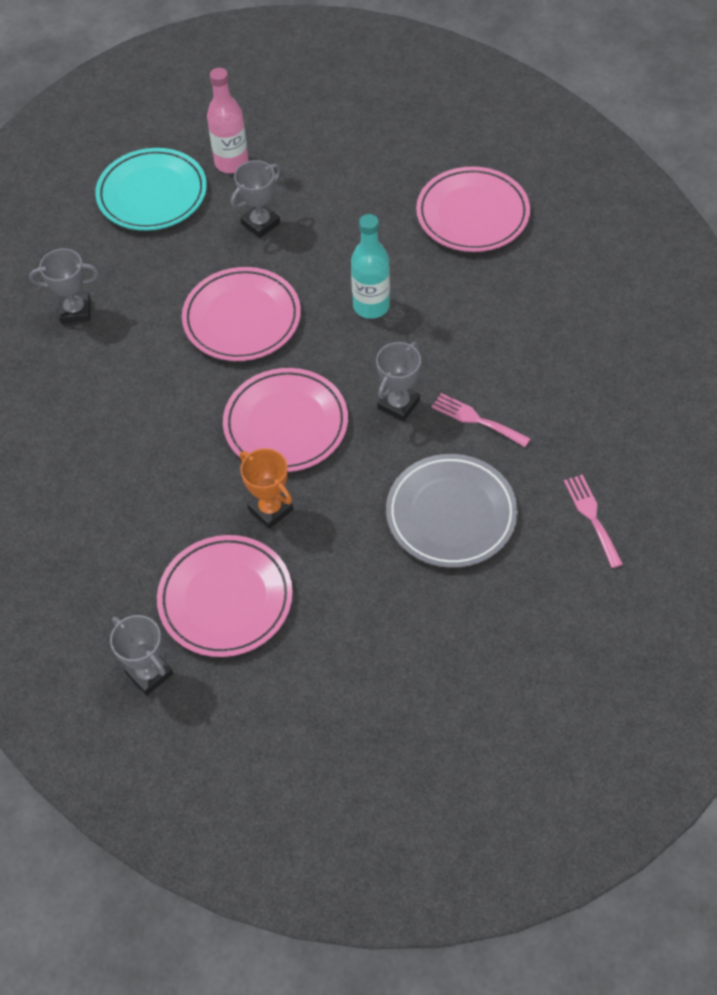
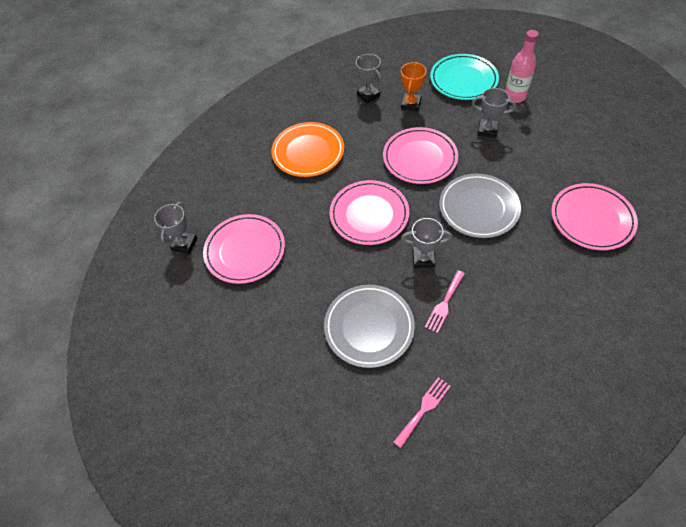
camera: 60 degrees right, 0 degrees up
(115, 437) = (308, 152): none -> orange plate
(270, 509) = (311, 239): orange trophy -> orange trophy (410, 104)
(371, 306) = (478, 208): turquoise bottle -> grey plate
(476, 419) = (444, 303): pink fork -> pink fork turned 150 degrees counterclockwise

